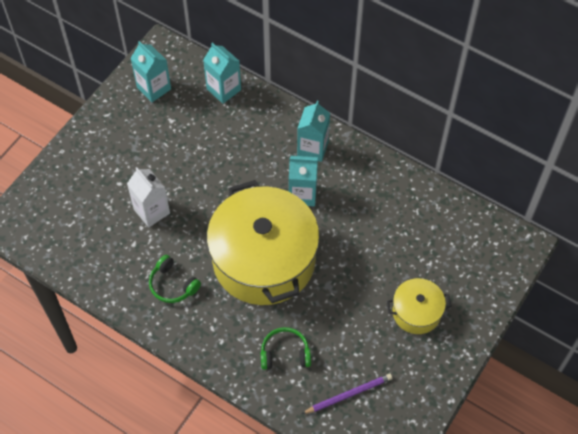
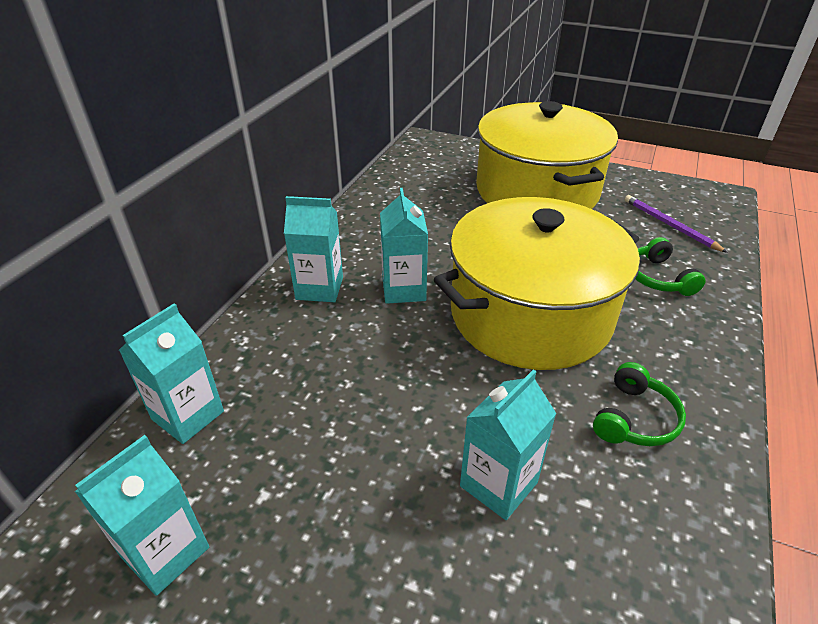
camera: 100 degrees left, 20 degrees down
(152, 211) = (498, 484): white carton -> turquoise carton
(416, 312) = (536, 191): yellow pot -> yellow pot, size x2.15

